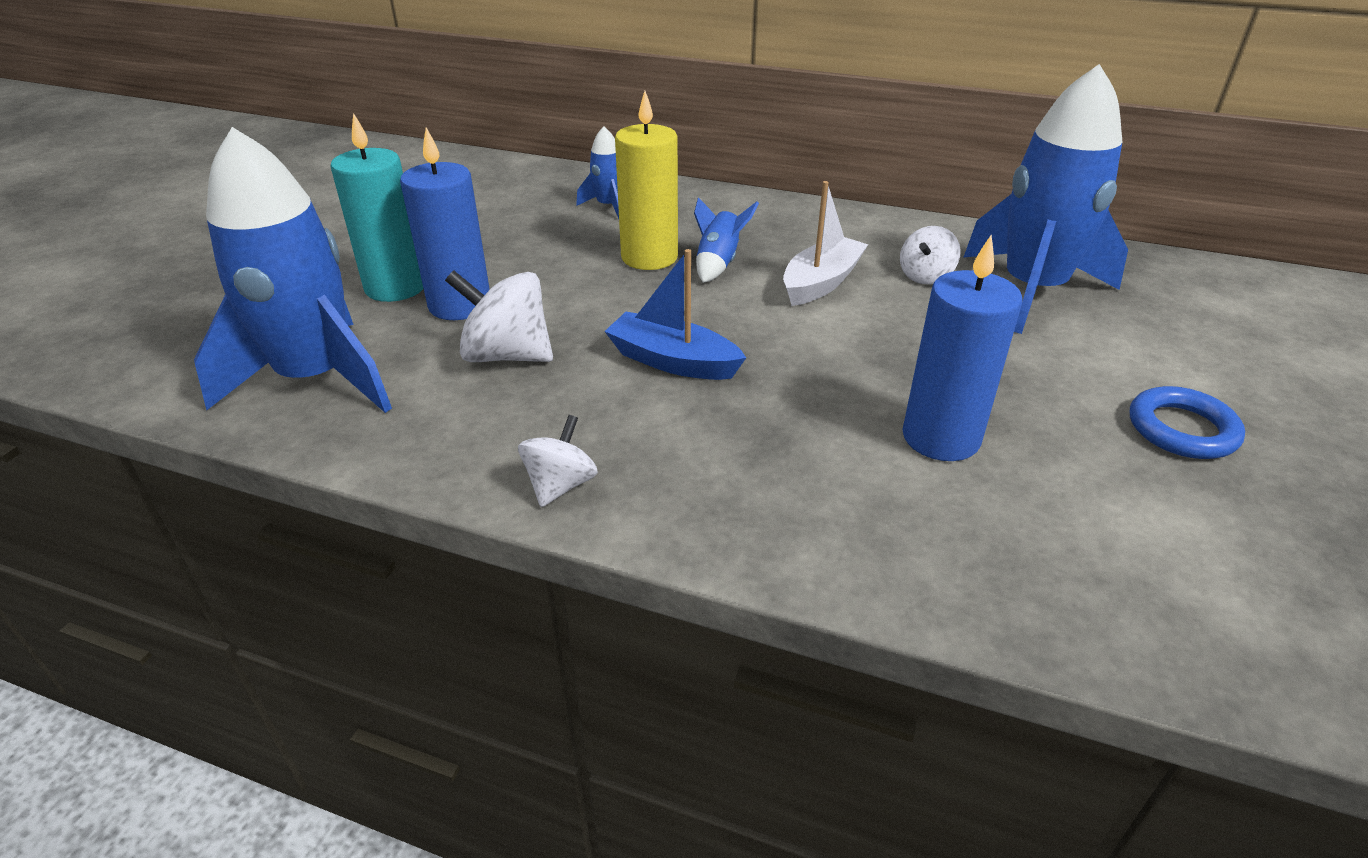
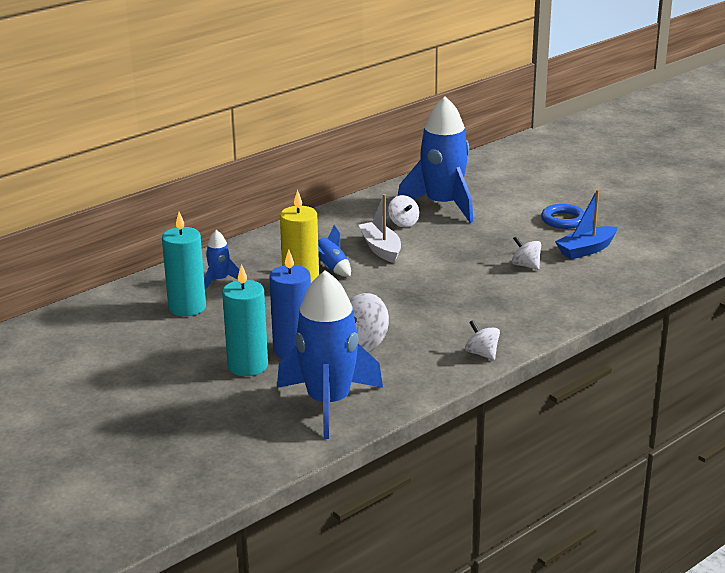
camera: 60 degrees left, 10 degrees down
(522, 209) = (187, 307): none -> turquoise candle
(672, 361) = (412, 305): blue boat -> blue boat (586, 250)
(941, 437) = (526, 265): blue candle -> white spinning top

